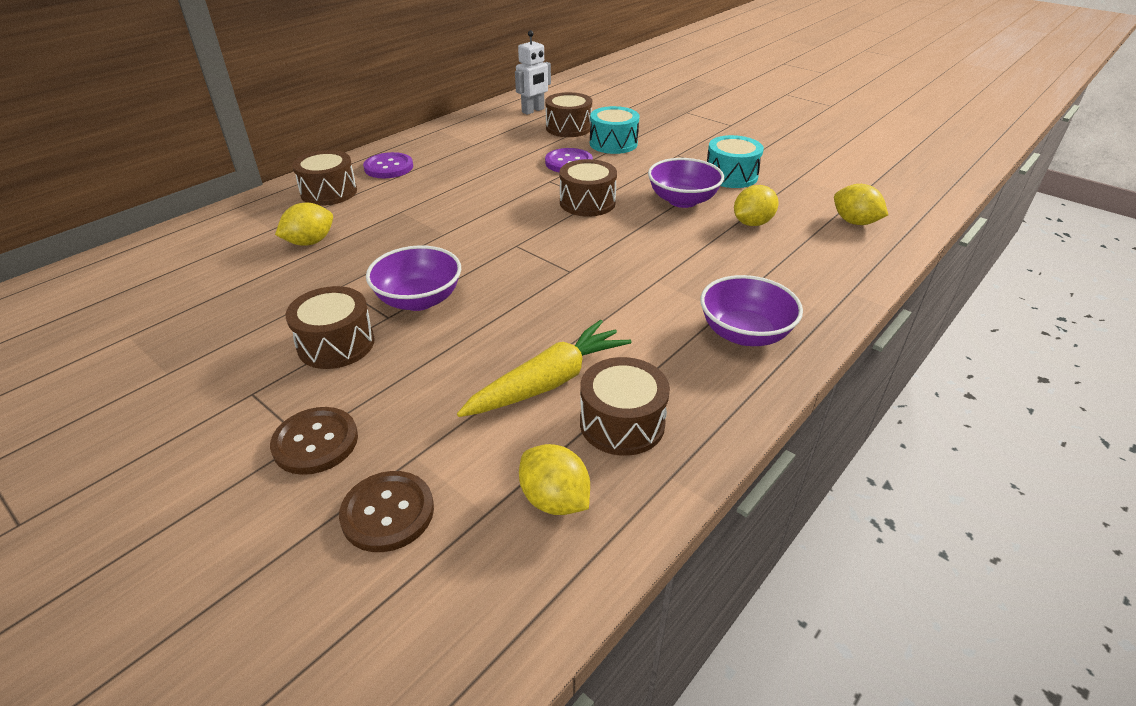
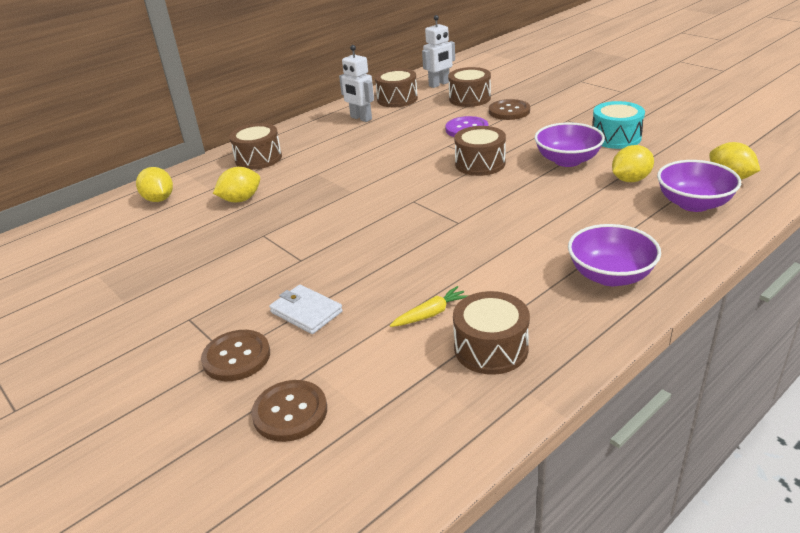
camera: 10 degrees right, 5 degrees down
(336, 344) = (257, 281): brown drum -> brown drum (397, 99)
(388, 167) = (309, 137): purple button -> none
(399, 382) = (306, 312): none -> white wallet
(419, 300) = (327, 246): purple bowl -> purple bowl (693, 204)
(447, 147) = (361, 118): none -> white robot
(548, 382) = (431, 314): yellow carrot -> yellow carrot, size x0.53
(554, 500) = (427, 407): yellow lemon -> yellow lemon (159, 199)
(613, 143) = (509, 111): turquoise drum -> brown button

